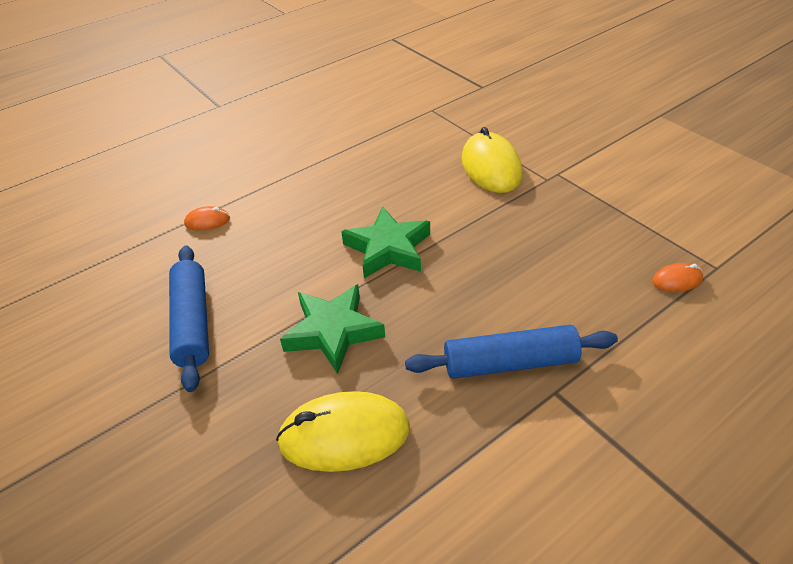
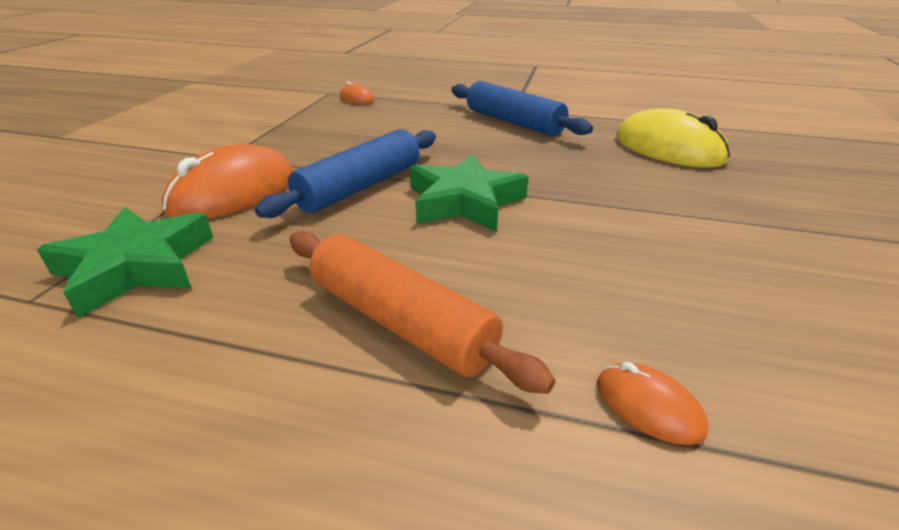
camera: 130 degrees left, 10 degrees down
(193, 322) = (768, 270): blue rolling pin -> blue rolling pin (360, 187)
(315, 185) = (400, 322): none -> orange rolling pin
(333, 332) = (609, 186): green star -> green star (136, 266)
(491, 167) = (233, 192): yellow mouse -> orange mouse

